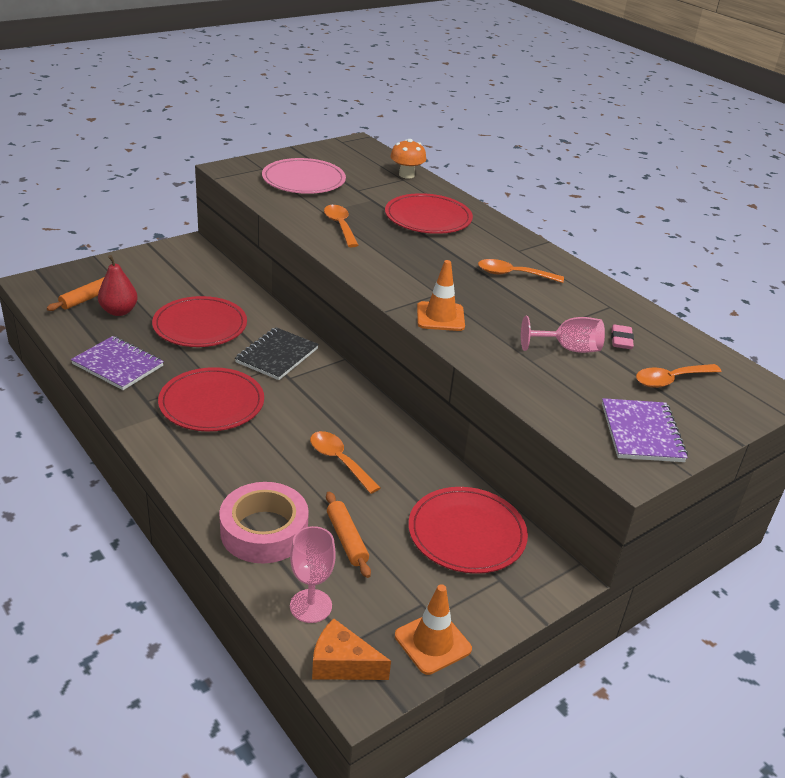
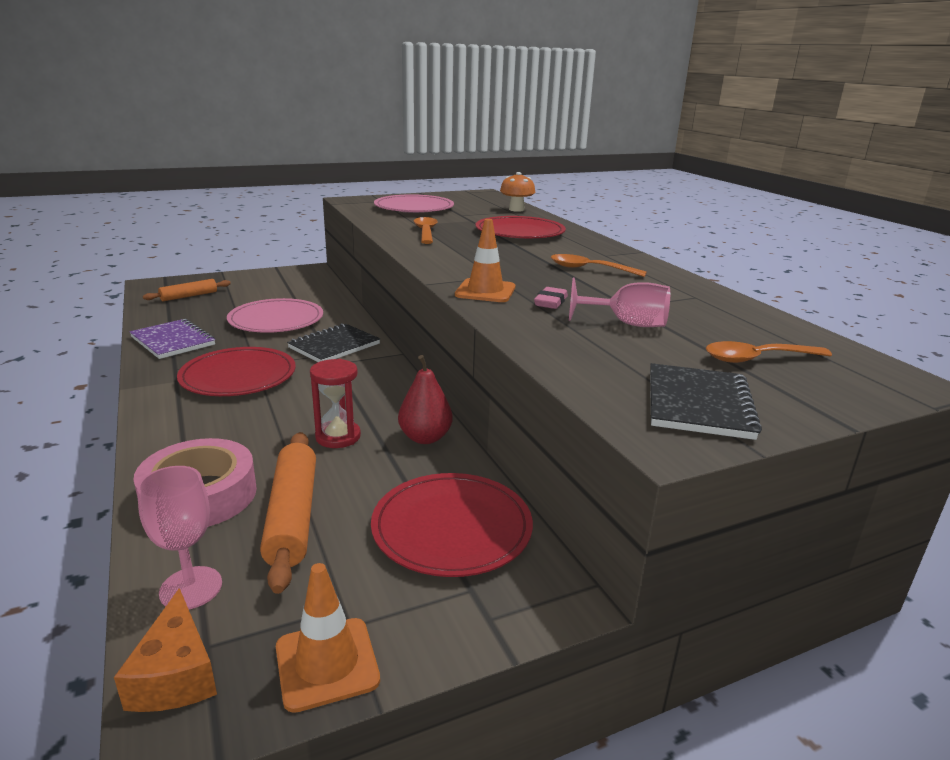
camera: 15 degrees right, 10 degrees down
(119, 311) = (209, 306): red pear -> red pear (425, 438)
(200, 325) = (276, 320): red plate -> pink plate
(339, 461) = (338, 437): orange spoon -> red hourglass
(342, 664) = (176, 674): orange cheese -> orange cheese turned 135 degrees counterclockwise
(346, 539) = (292, 516): orange rolling pin -> orange rolling pin, size x1.58
(621, 340) = (699, 322): pink eraser -> pink eraser (550, 302)
(641, 433) = (698, 404): purple notebook -> black notebook

